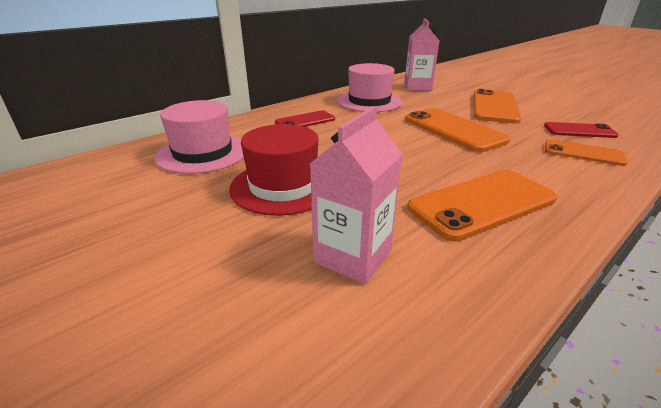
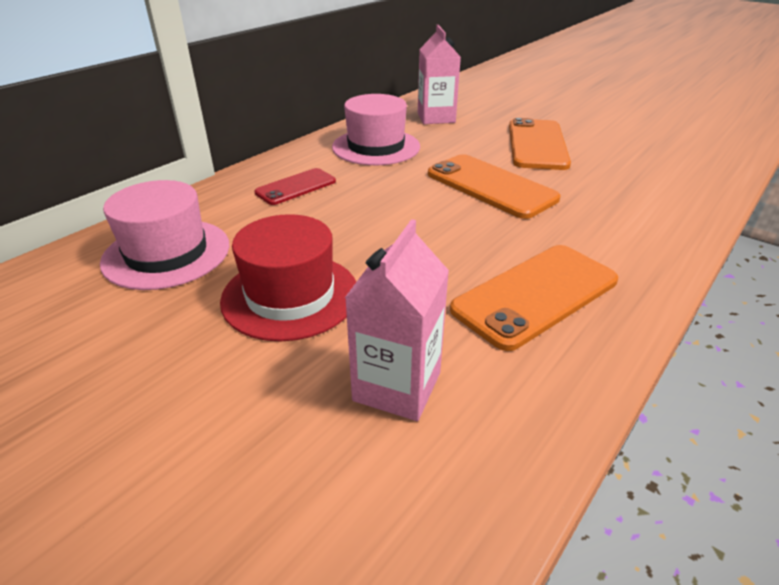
camera: 10 degrees left, 5 degrees up
(579, 131) = (639, 175): red phone -> none
(583, 153) = (644, 209): orange phone -> none

